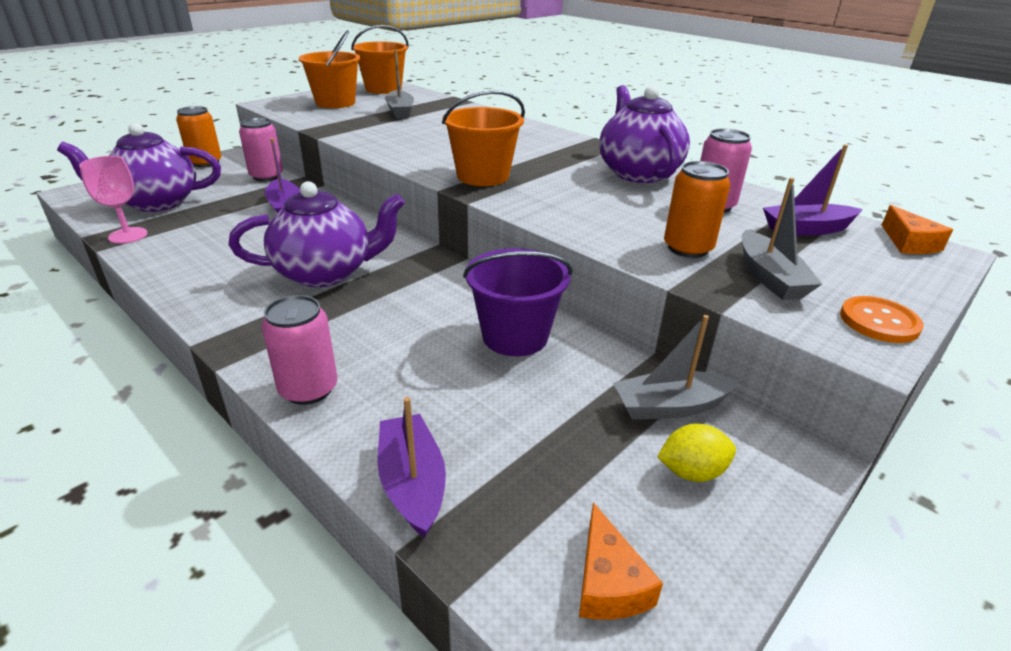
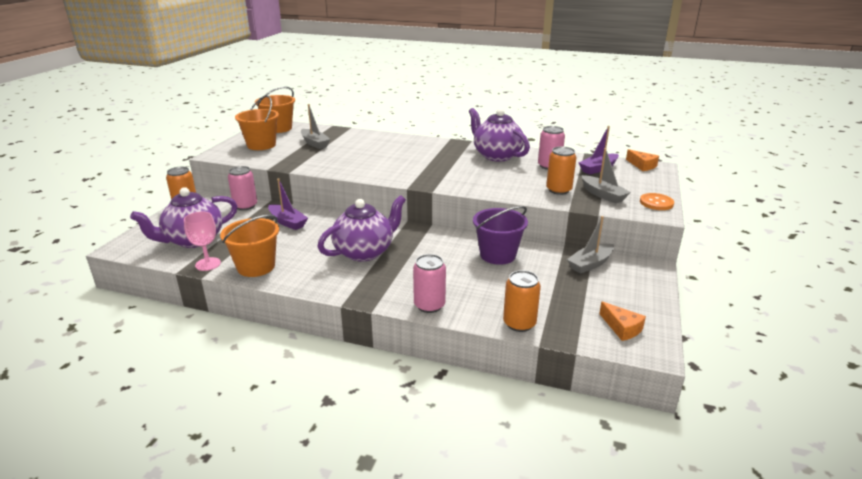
camera: 25 degrees left, 5 degrees down
(412, 483) = (519, 323): purple boat -> orange can
(483, 176) = (420, 175): orange bucket -> orange bucket (256, 267)
(691, 472) = (618, 284): yellow lemon -> none

